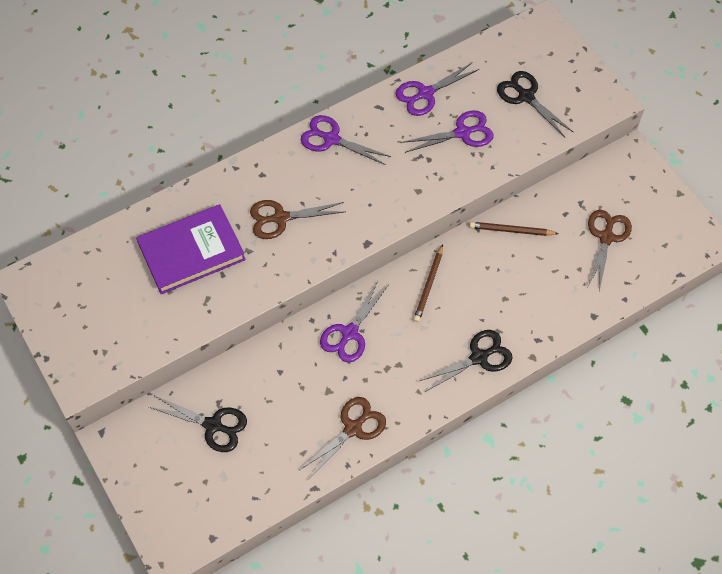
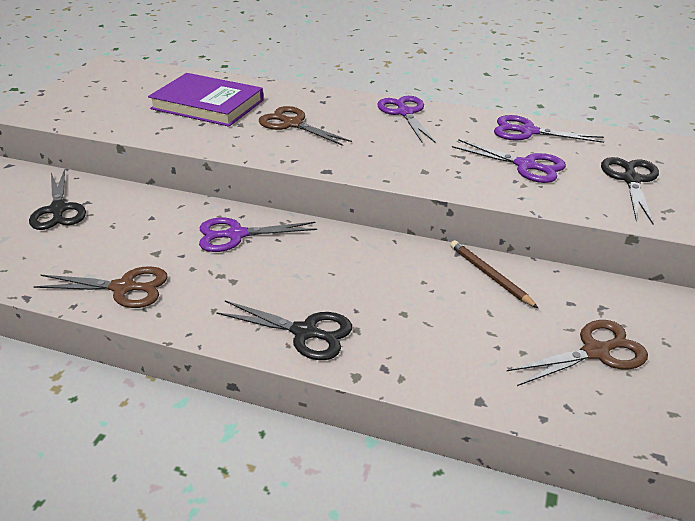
camera: 50 degrees right, 25 degrees down
(428, 285) = (350, 255): brown pencil -> none

